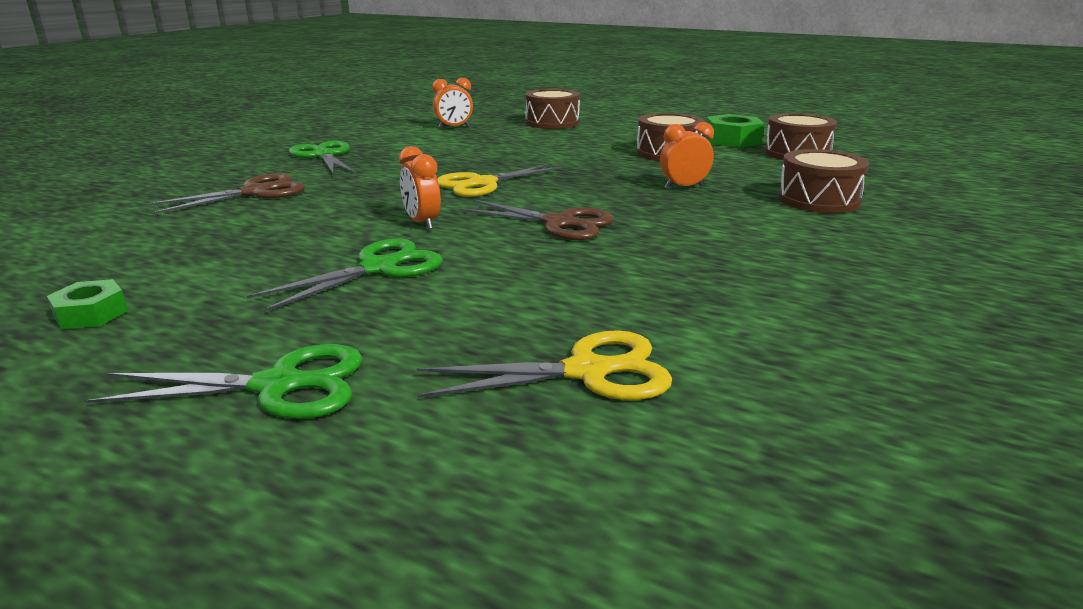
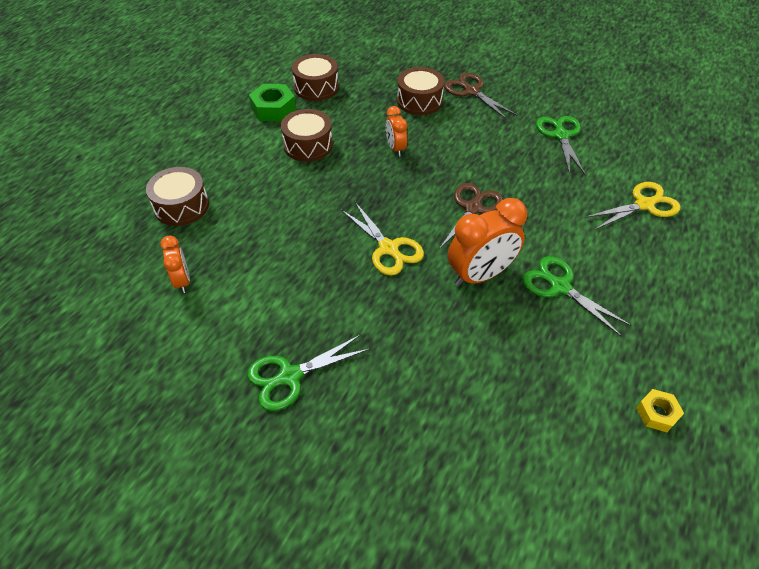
camera: 90 degrees left, 25 degrees up
(91, 314) = (657, 413): green nut -> yellow nut
(255, 192) = (415, 400): brown scissors -> brown scissors (471, 91)
(279, 385) = (692, 301): green scissors -> green scissors (560, 135)
(422, 223) = (480, 275): orange clock -> orange clock, size x1.79
(588, 371) = (644, 204): yellow scissors -> yellow scissors turned 75 degrees clockwise

